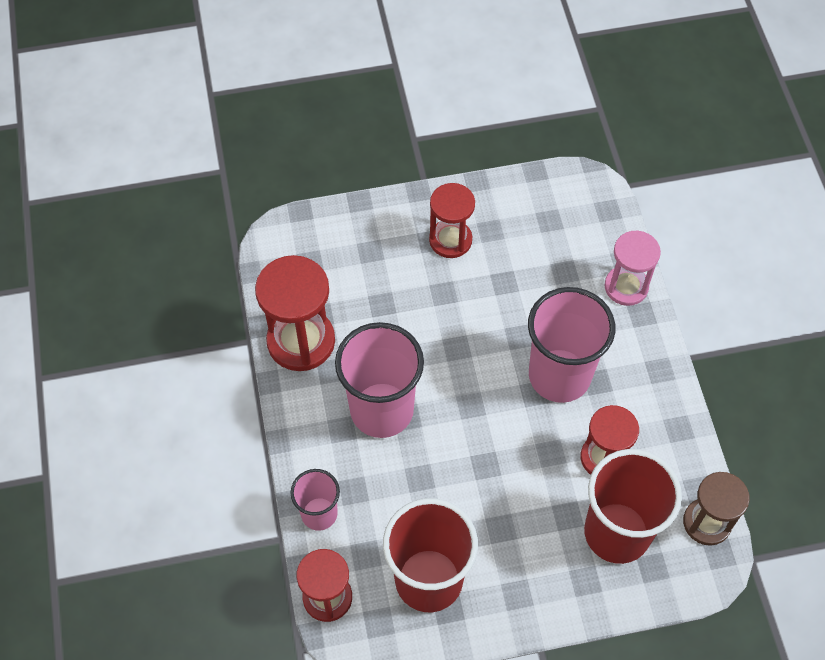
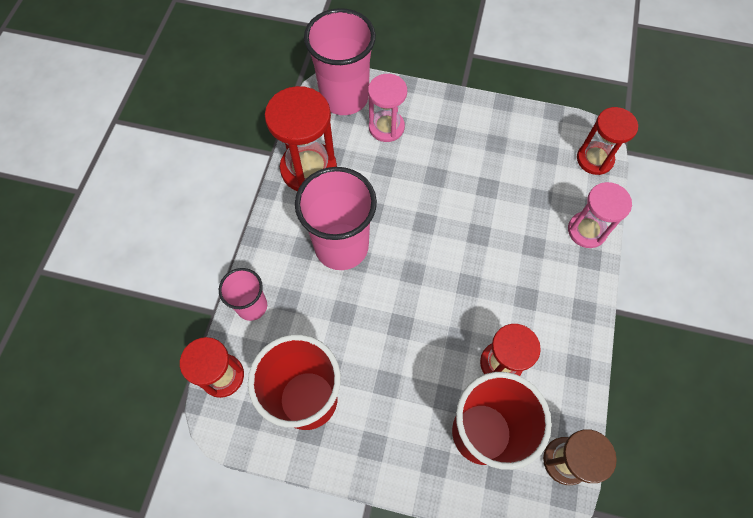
camera: 25 degrees right, 5 degrees up
(363, 260) = (386, 127): none -> pink hourglass
(450, 240) = (461, 138): red hourglass -> red hourglass (594, 159)
(559, 375) = (496, 279): pink cup -> pink cup (344, 97)

